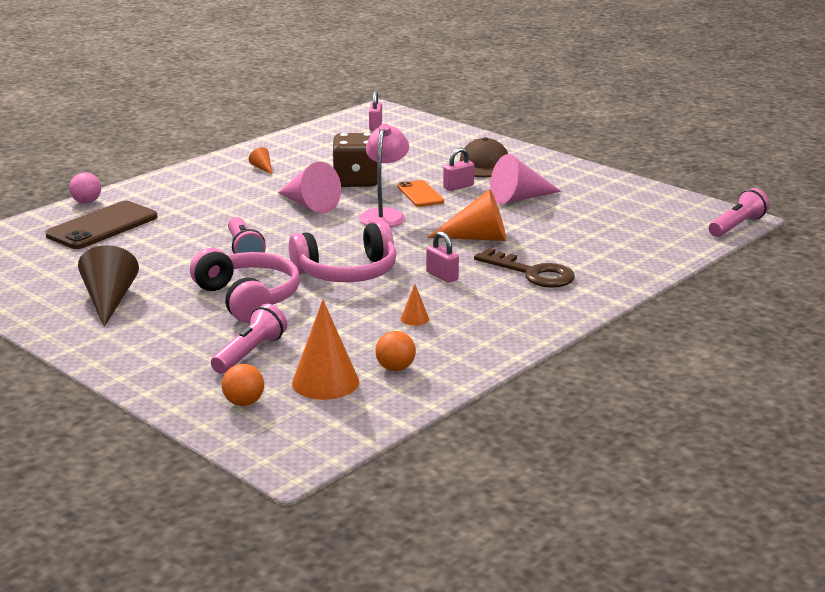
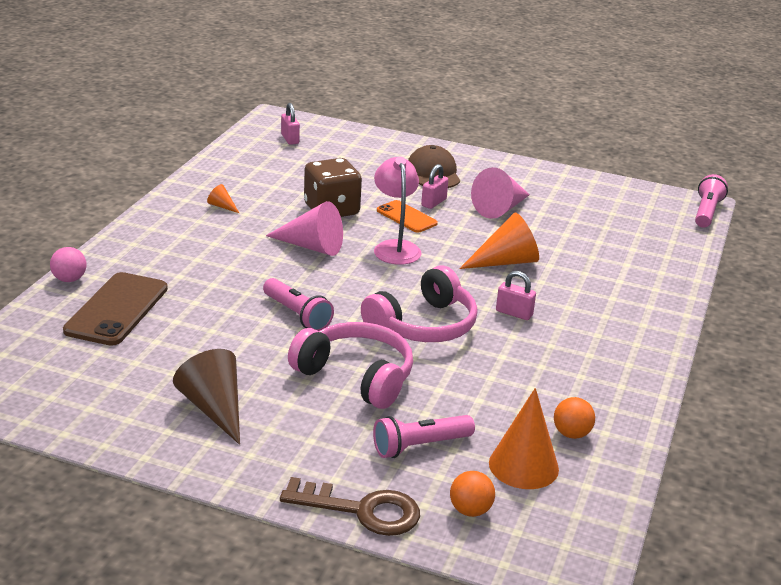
camera: 25 degrees left, 5 degrees up
(250, 353) = (420, 446): pink flashlight -> pink flashlight turned 120 degrees counterclockwise
(414, 319) = (535, 370): orange cone -> none
(531, 273) = (588, 295): brown key -> brown key (361, 510)

